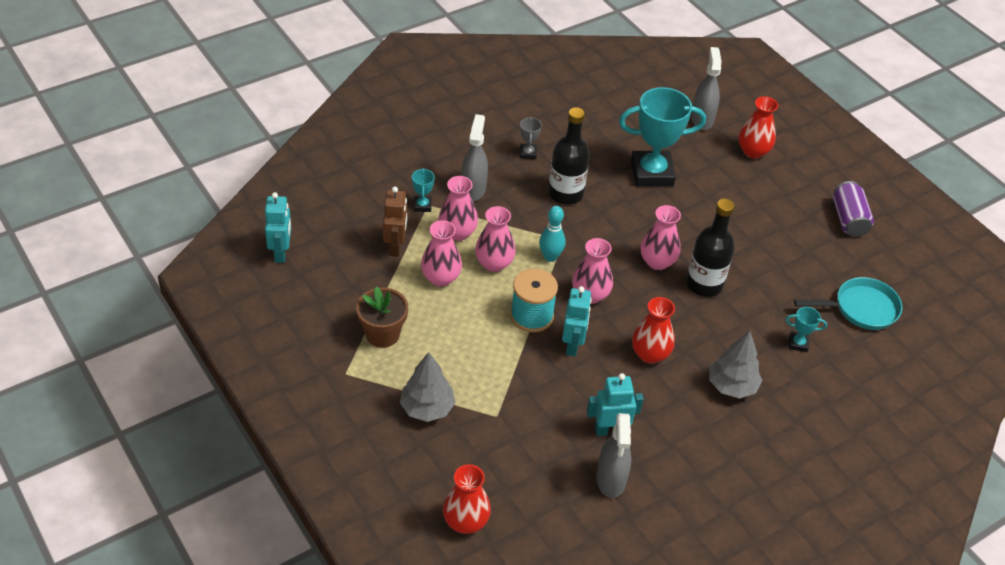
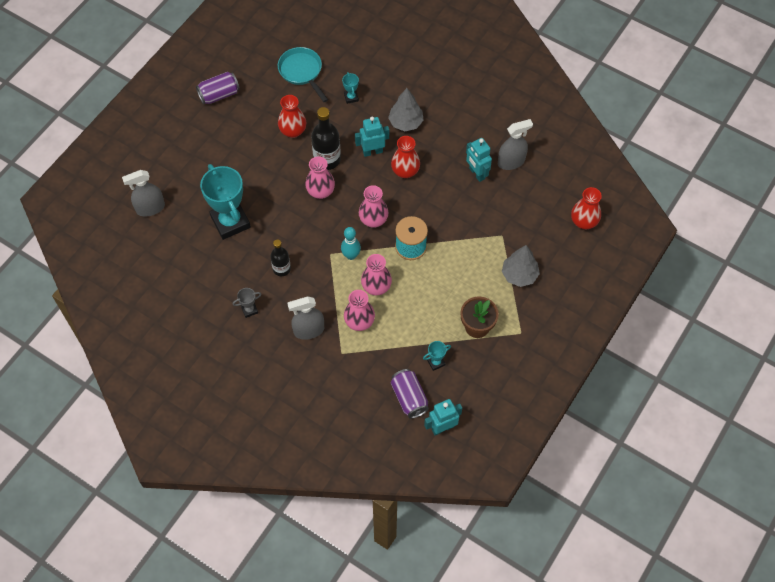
camera: 110 degrees left, 15 degrees up
(336, 239) = (409, 398): none -> purple can
(395, 246) = (394, 355): brown robot -> none
(422, 206) = (344, 356): turquoise trophy -> turquoise trophy (436, 362)
(441, 278) = (408, 314): pink vase -> none
(565, 194) = (281, 269): black bottle -> black bottle, size x0.63
(572, 345) = (422, 215): turquoise robot -> turquoise robot (372, 151)
(753, 151) = (173, 166): red vase -> red vase (293, 131)

